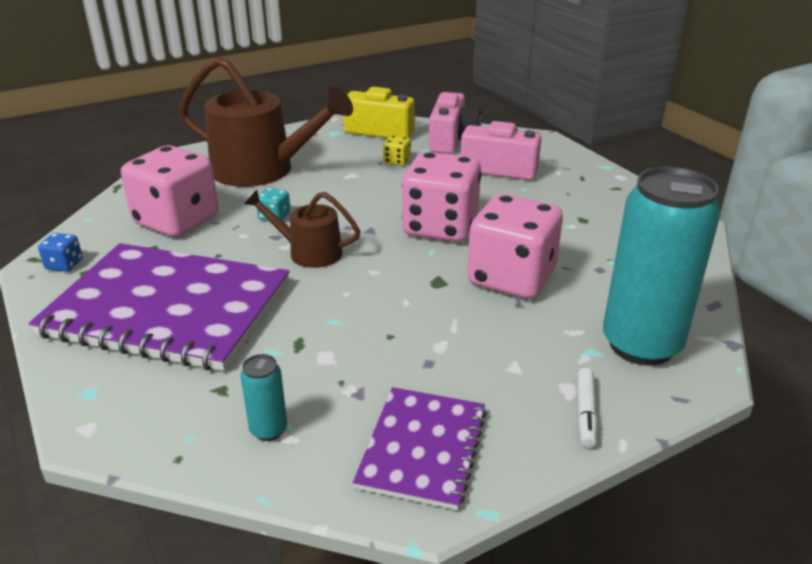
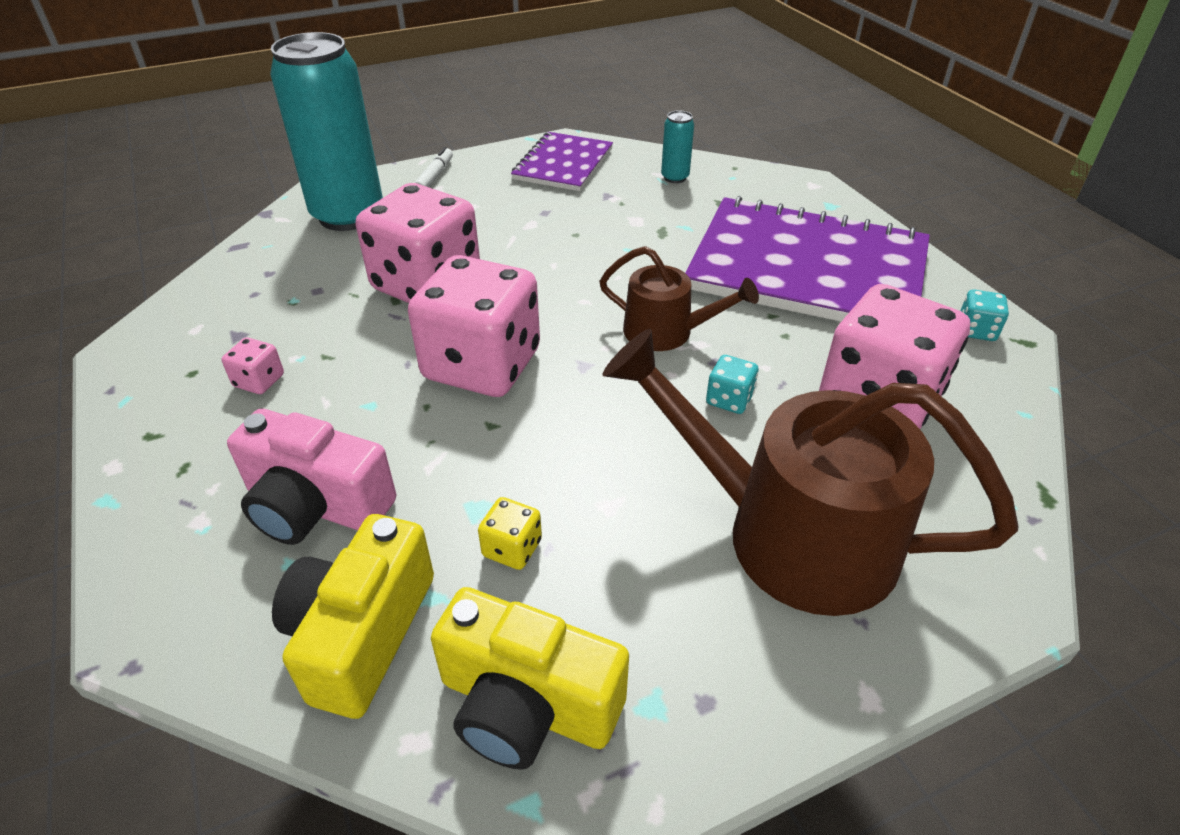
camera: 175 degrees left, 10 degrees up
(64, 264) = (976, 330): blue dice -> turquoise dice
(452, 140) = (361, 634): pink camera -> yellow camera
(581, 212) = (259, 381): none -> pink dice

